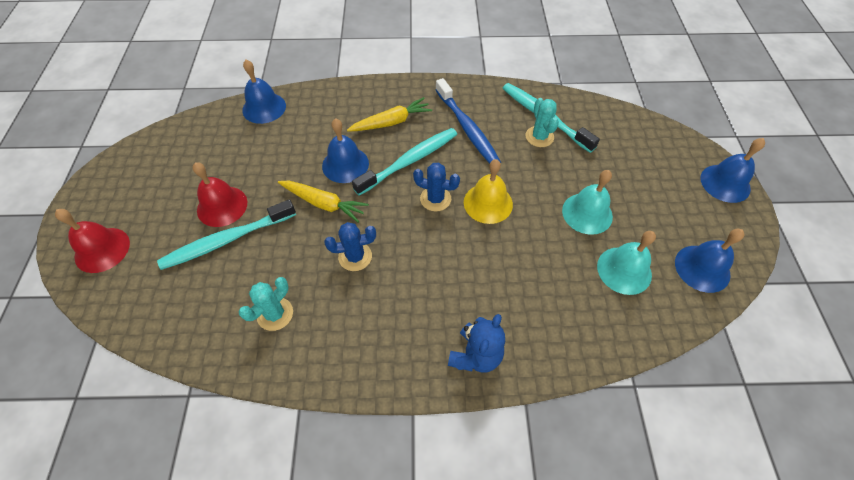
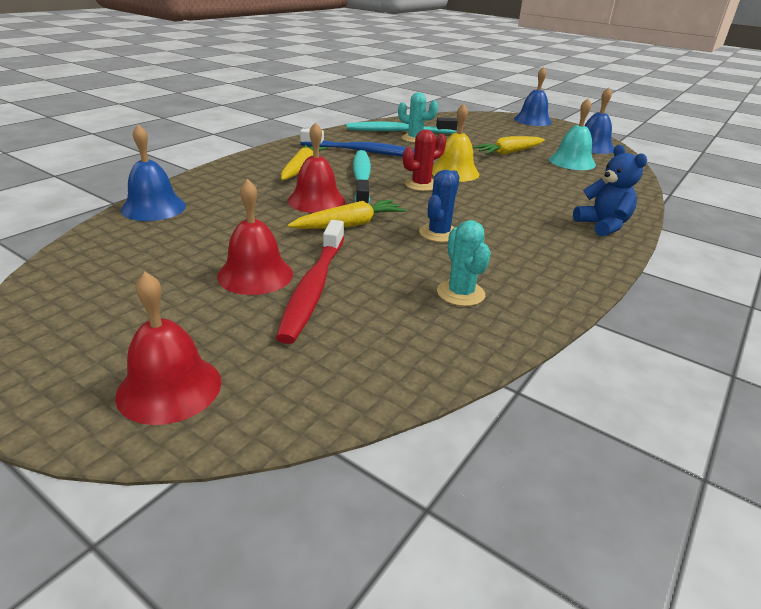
camera: 55 degrees left, 25 degrees down
(227, 240) = (314, 288): turquoise toothbrush -> red toothbrush
(345, 164) = (316, 201): blue bell -> red bell
(435, 199) = (421, 185): blue cactus -> red cactus
(587, 213) = (509, 153): turquoise bell -> yellow carrot

